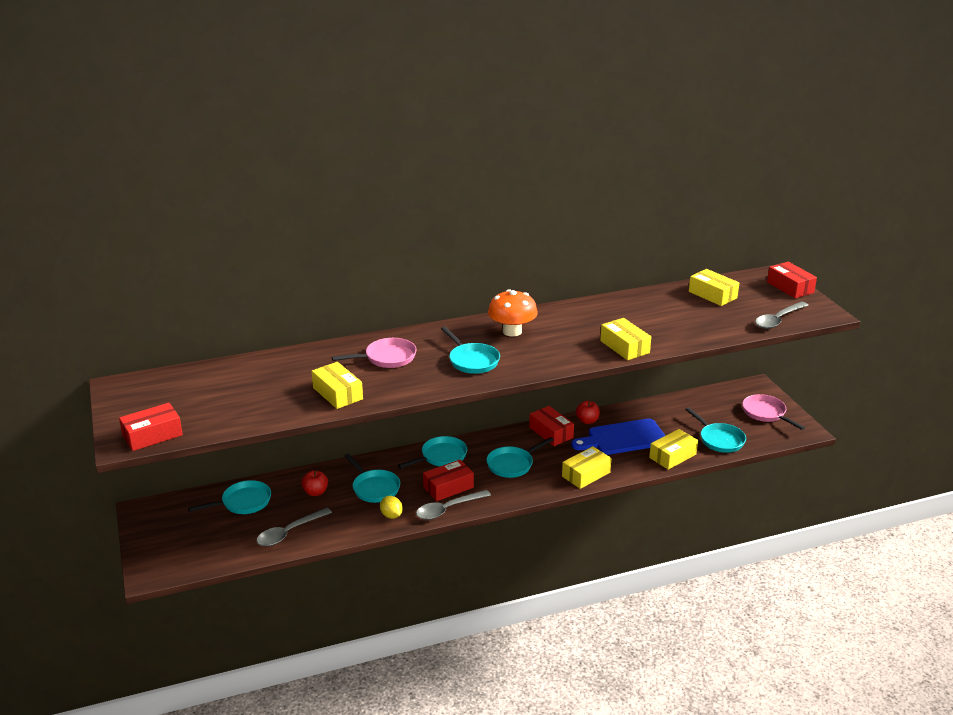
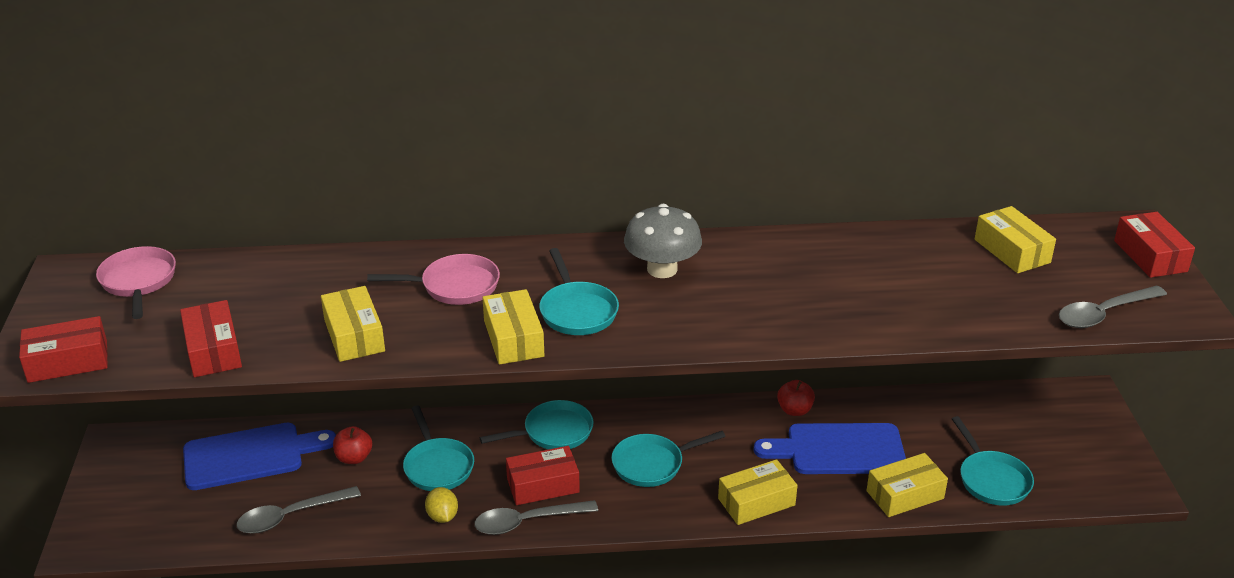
camera: 15 degrees right, 5 degrees up
(243, 502) = (250, 455): turquoise pan -> blue cutting board
(512, 331) = (662, 269): orange mushroom -> grey mushroom
(551, 432) = (731, 421): red box -> red box (213, 350)
(624, 347) = (825, 324): yellow box -> yellow box (513, 338)
(766, 413) = (1086, 446): pink pan -> pink pan (138, 281)

